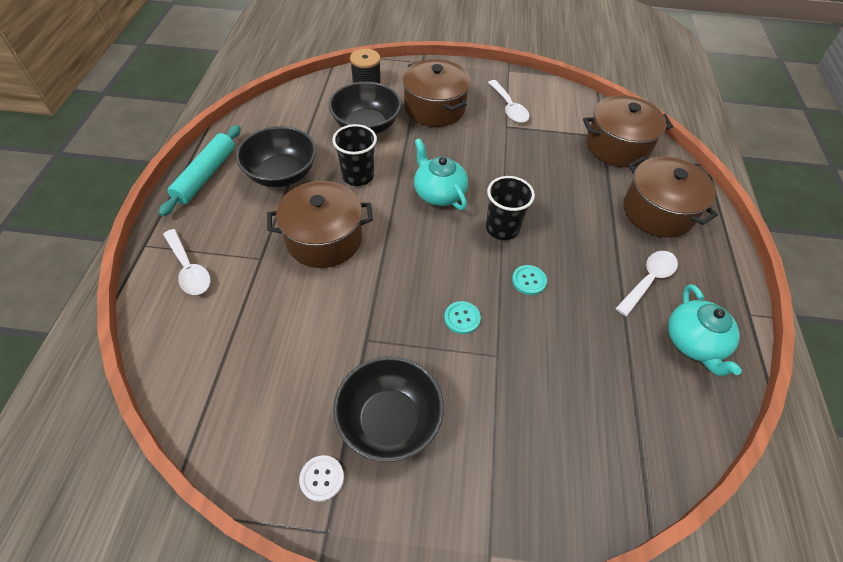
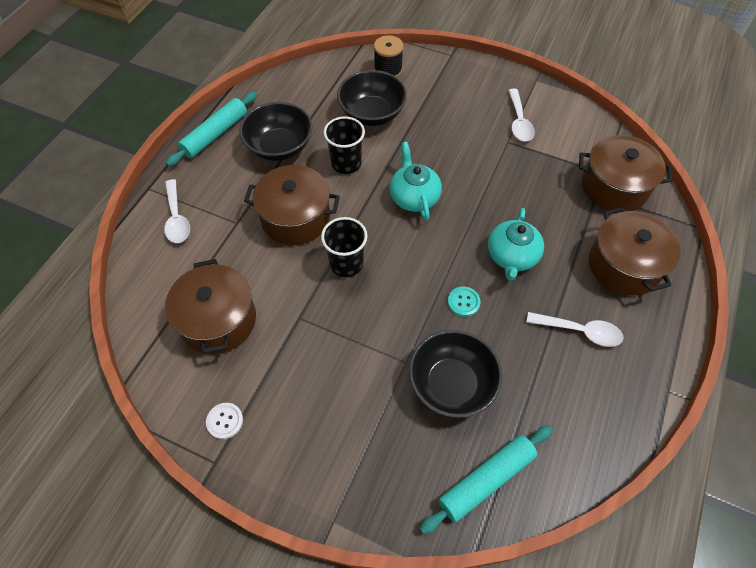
camera: 20 degrees right, 5 degrees up
(389, 420) = (293, 391): black bowl -> black bowl (451, 384)
(434, 108) = (444, 108): brown pot -> brown pot (218, 320)
(462, 318) = (388, 321): turquoise button -> none
(502, 228) = (460, 245): black cup -> black cup (346, 264)
(629, 453) = (486, 480): none -> turquoise rolling pin
(648, 280) = (580, 331): white spoon -> white spoon turned 45 degrees clockwise
(694, 342) = (596, 402): turquoise teapot -> turquoise teapot (512, 256)

